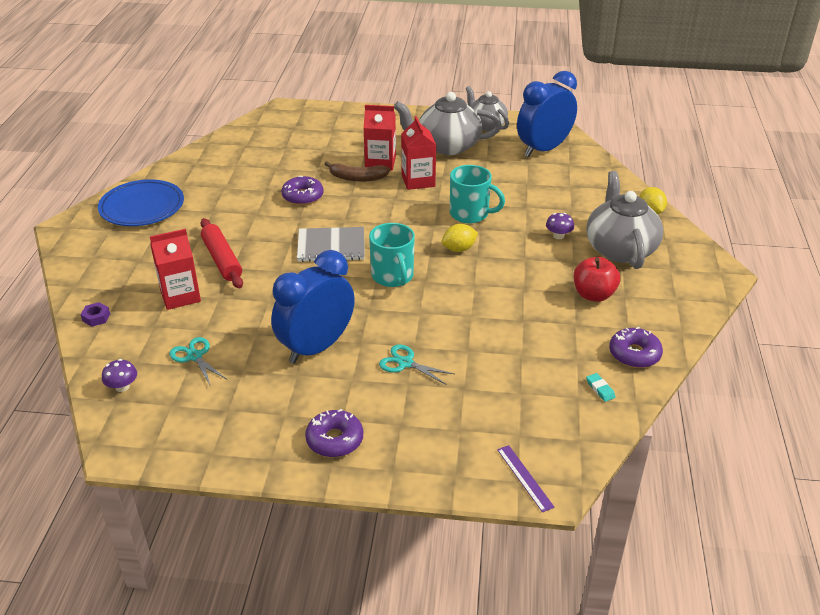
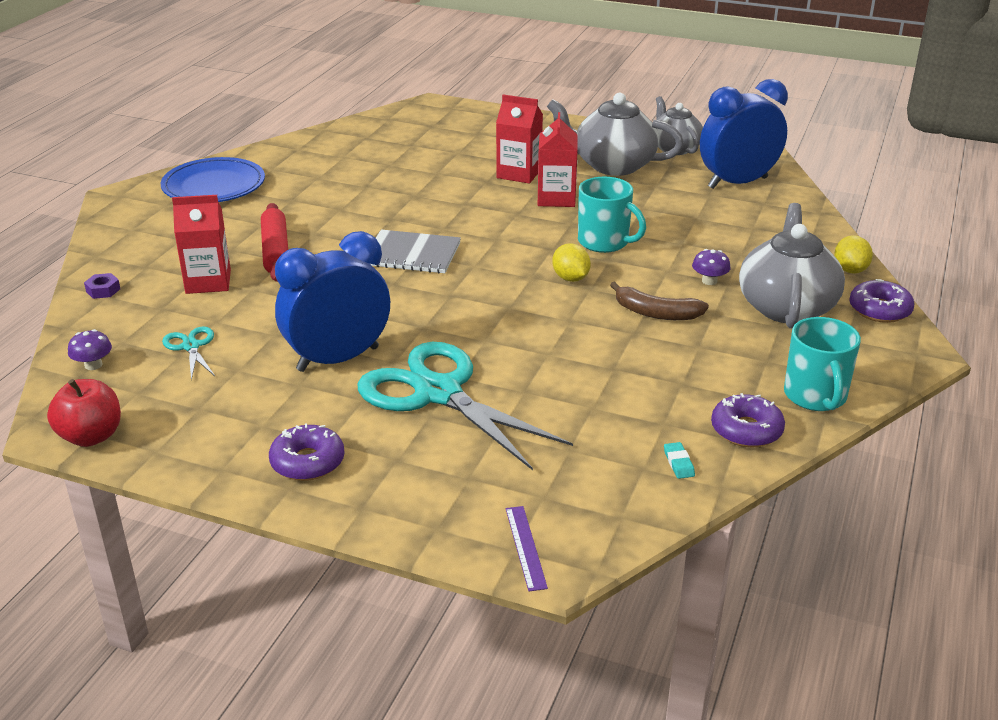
camera: 15 degrees right, 5 degrees down
(303, 196) = (405, 198): purple donut -> purple donut (879, 310)
(357, 178) = (482, 186): brown banana -> brown banana (656, 313)
(393, 276) = (471, 297): turquoise mug -> turquoise mug (815, 396)
(405, 363) = (438, 393): turquoise scissors -> turquoise scissors, size x2.32
(459, 249) = (570, 278): yellow lemon -> yellow lemon turned 75 degrees clockwise
(593, 295) = (723, 354): red apple -> red apple (91, 436)

